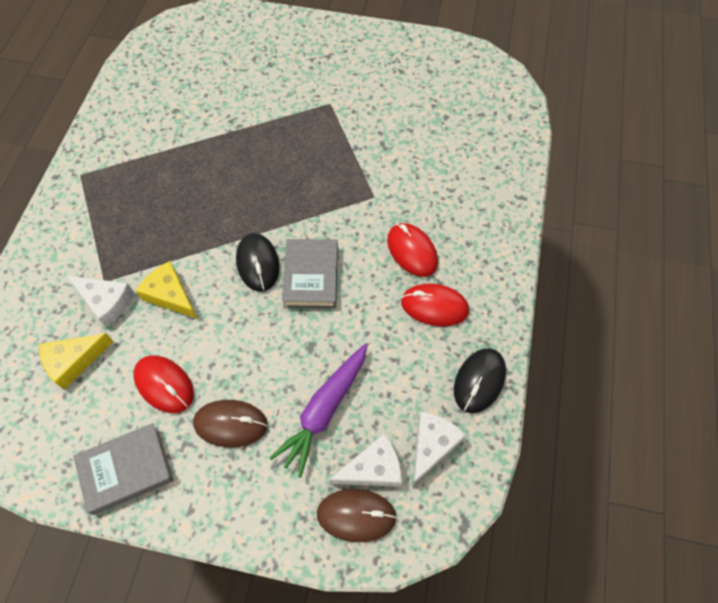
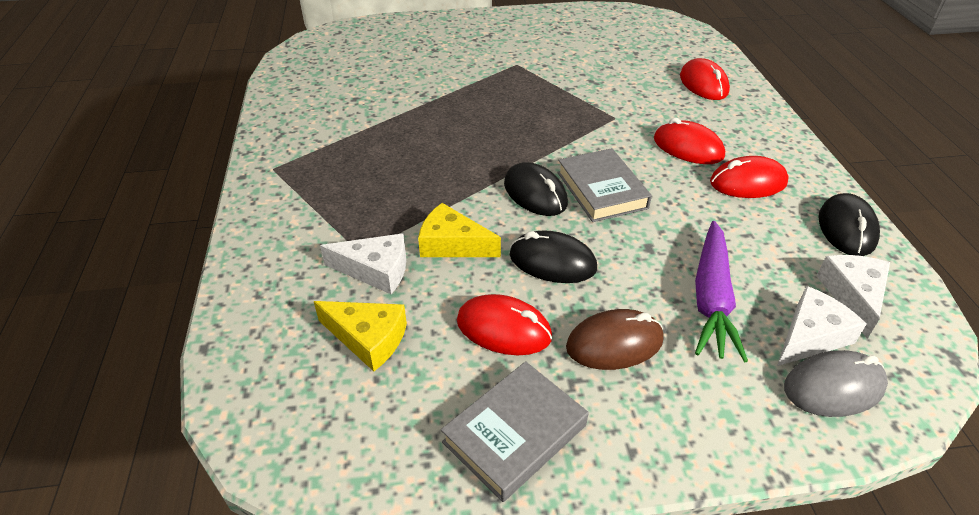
camera: 20 degrees left, 20 degrees down
(74, 361) = (368, 339): yellow cheese -> yellow cheese turned 105 degrees counterclockwise
(231, 336) = (552, 262): none -> black mouse
(356, 515) = (833, 387): brown mouse -> grey mouse
(479, 177) = (703, 84): none -> red mouse

